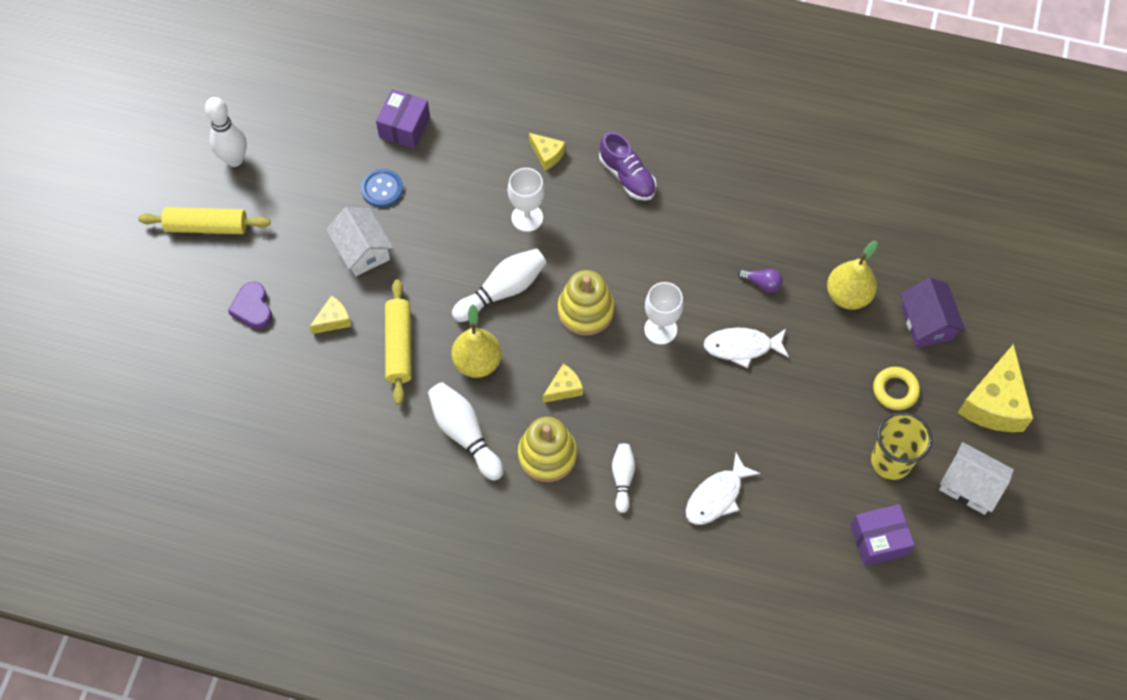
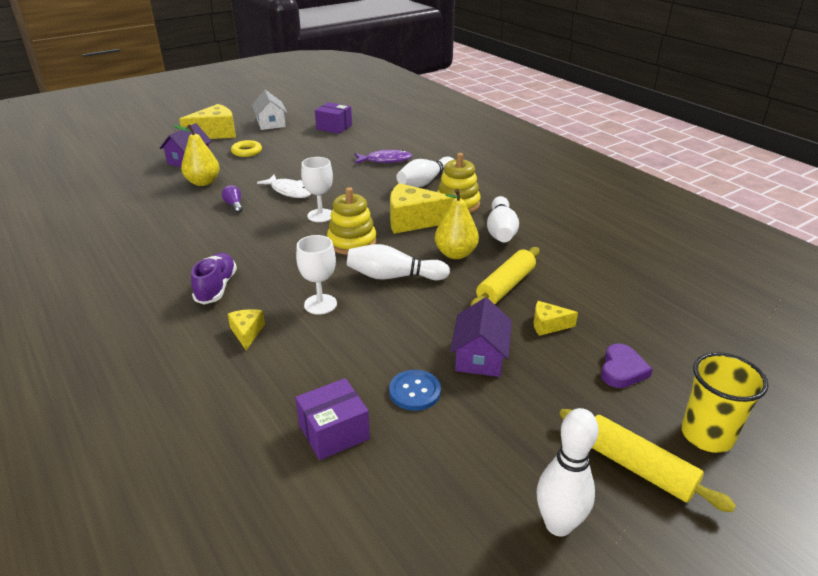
camera: 140 degrees left, 30 degrees down
(362, 250) = (480, 356): white house -> purple house
(564, 388) = (413, 220): yellow cheese -> yellow cheese, size x1.98
(622, 478) = (425, 182): white bowling pin -> white bowling pin, size x1.65
(716, 496) = (385, 160): white fish -> purple fish
(891, 461) = (289, 139): yellow cup -> yellow cup (706, 435)

